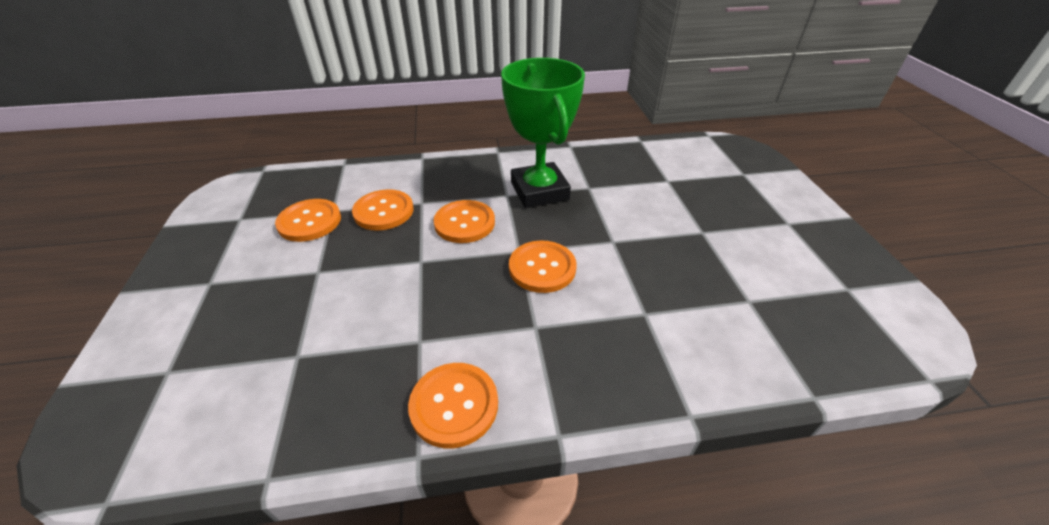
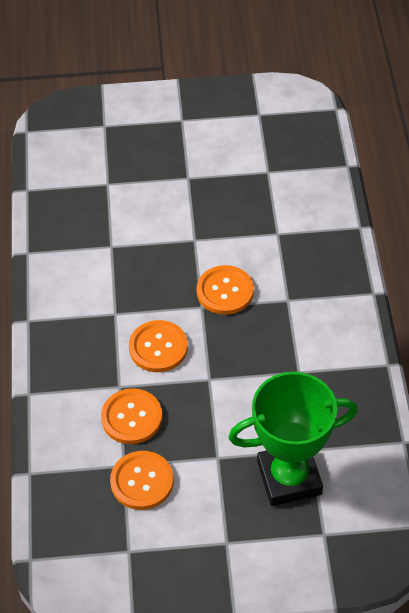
camera: 85 degrees left, 10 degrees up
(454, 405) = (353, 347): orange button -> none
(539, 191) = (112, 286): green trophy -> green trophy (289, 478)

